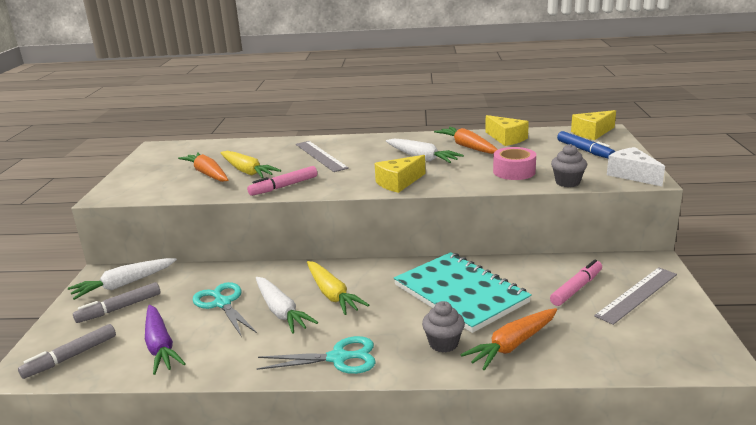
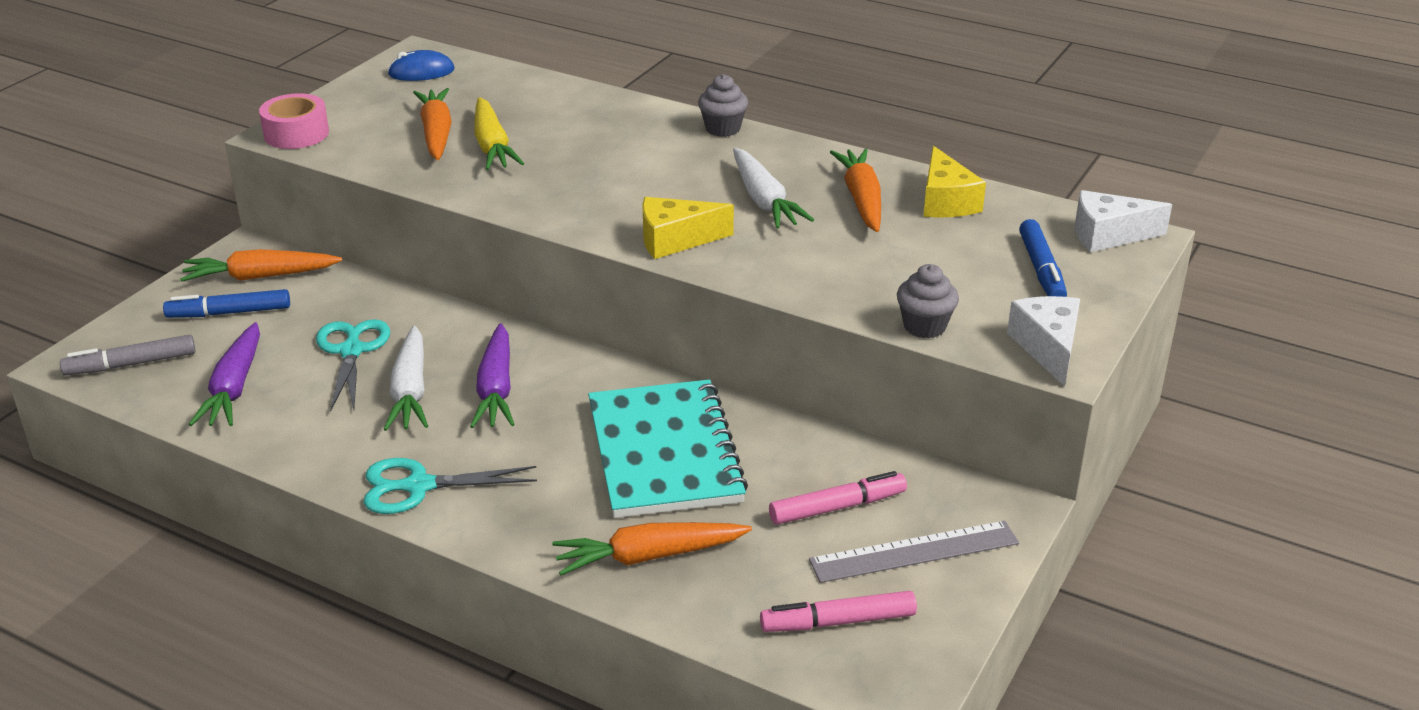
camera: 25 degrees right, 10 degrees up
(119, 308) = (229, 313): grey marker -> blue marker
(124, 284) = (260, 276): white carrot -> orange carrot
(168, 153) = (421, 72): none -> blue mouse
(284, 186) = (512, 193): pink marker -> pink marker (838, 622)
(320, 156) = (622, 147): grey ruler -> none
(332, 294) = (496, 389): yellow carrot -> purple carrot
(338, 358) = (418, 486): turquoise scissors -> turquoise scissors turned 150 degrees clockwise
(443, 343) = (564, 518): grey cupcake -> grey cupcake (723, 129)
(514, 172) = (869, 276): pink tape -> pink tape (296, 134)
(592, 133) = (1108, 235): yellow cheese -> white cheese

